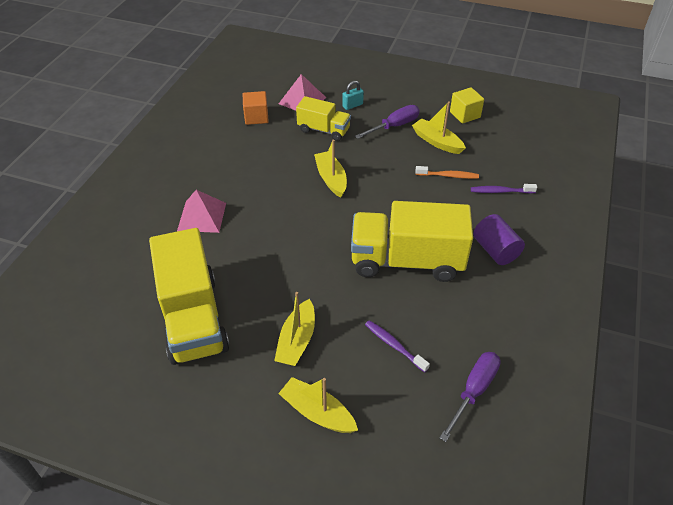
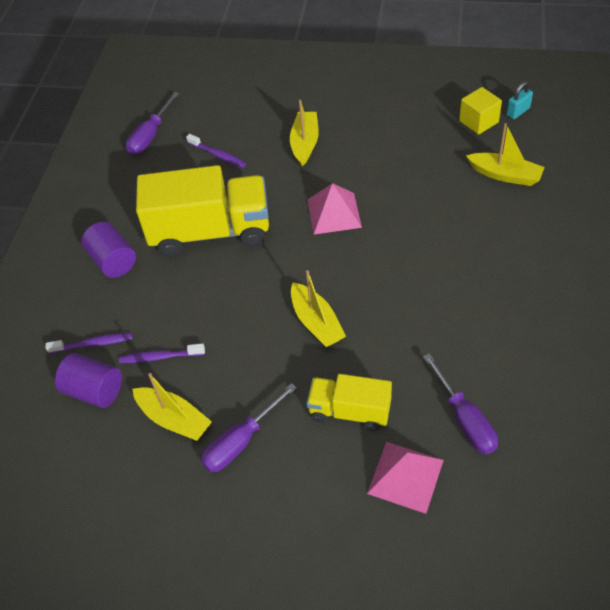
camera: 175 degrees right, 5 degrees up
(193, 318) = (406, 143): yellow truck -> none
(202, 216) = (455, 240): pink pyramid -> pink pyramid (334, 213)
(256, 117) = (465, 419): orange cube -> purple screwdriver
(317, 412) = (274, 101): yellow boat -> yellow boat (505, 175)
(352, 105) = (316, 480): turquoise padlock -> turquoise padlock (518, 111)
(448, 176) = (160, 357): orange toothbrush -> purple toothbrush
(465, 115) = (126, 492): yellow cube -> yellow cube (478, 122)
(494, 164) = (94, 390): none -> purple cylinder

